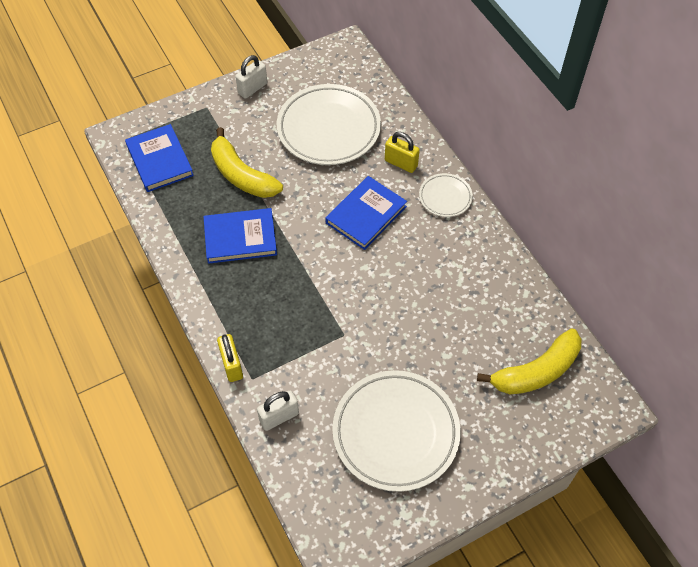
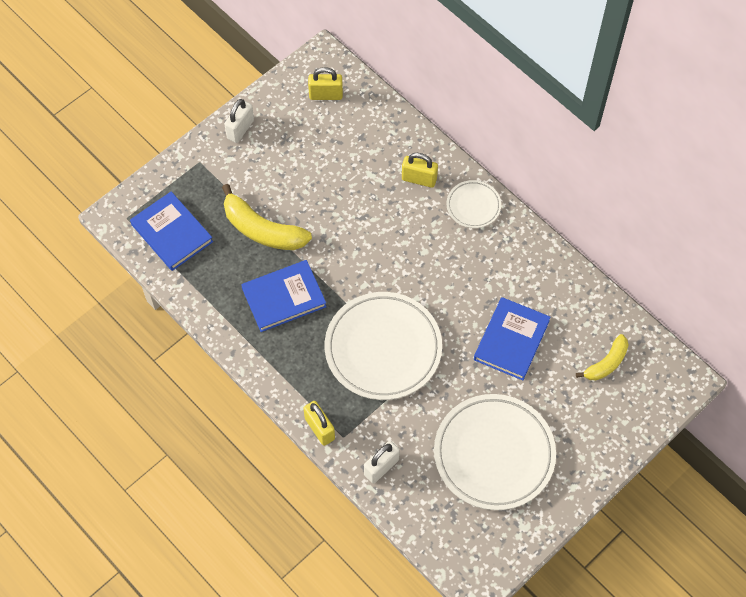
camera: 15 degrees left, 5 degrees up
(328, 129) = (334, 157): white plate -> white plate (383, 348)
(338, 76) = (326, 95): none -> yellow padlock
(366, 215) = (401, 243): blue book -> blue book (511, 340)
(536, 371) = (606, 363): yellow banana -> yellow banana, size x0.60

